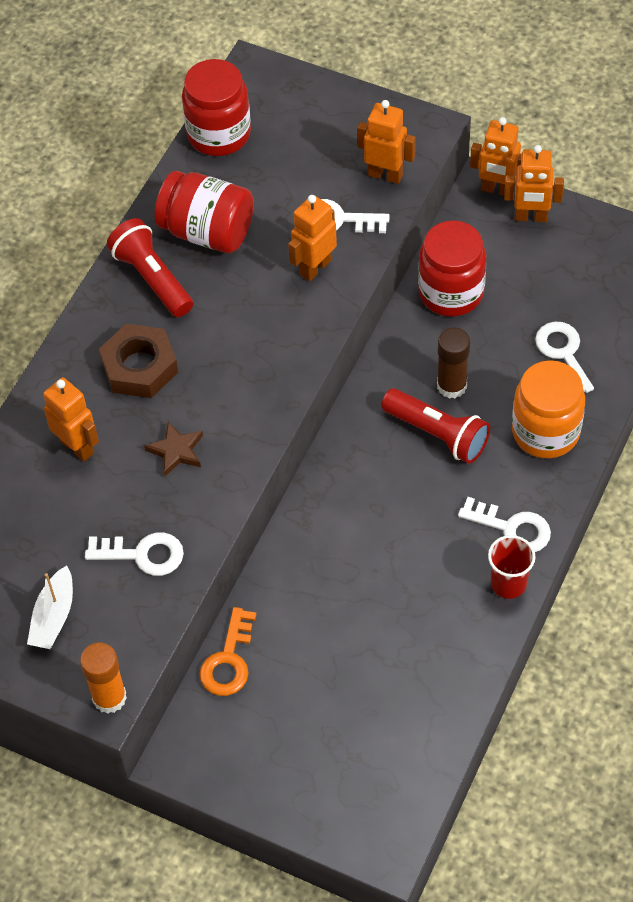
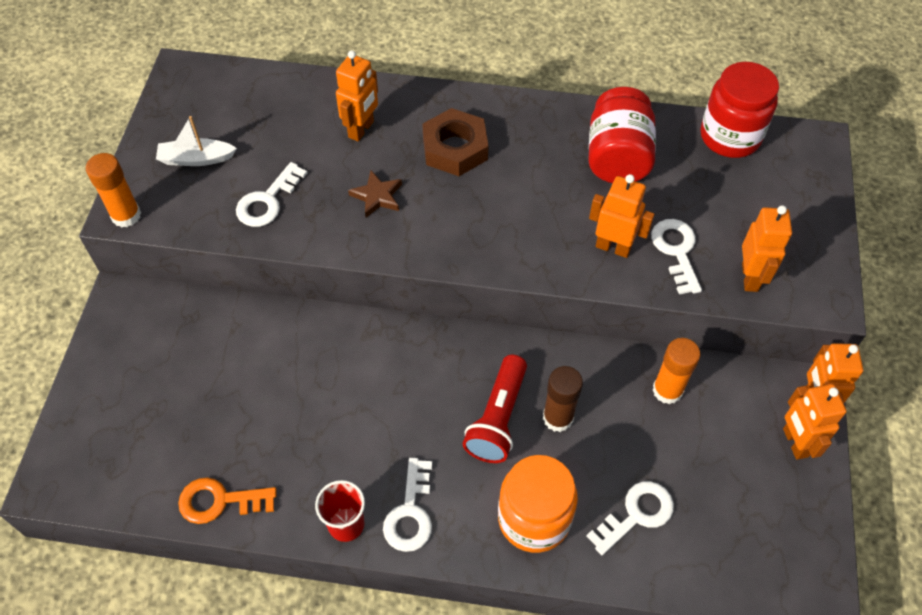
camera: 70 degrees right, 0 degrees up
(143, 554) = (267, 201): white key -> white key turned 45 degrees clockwise
(152, 278) = (550, 132): red flashlight -> none
(228, 660) = (218, 311): orange key -> orange key (219, 501)
(451, 292) = (667, 390): red jar -> orange glue stick

